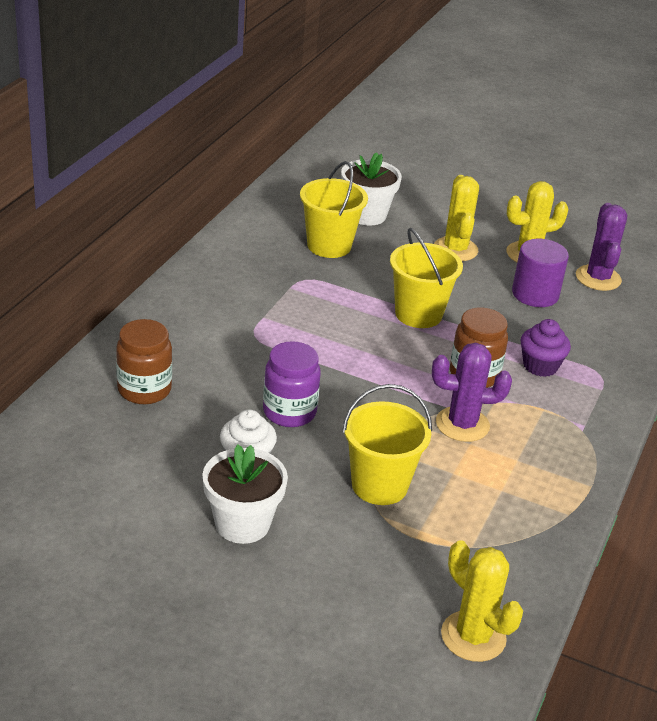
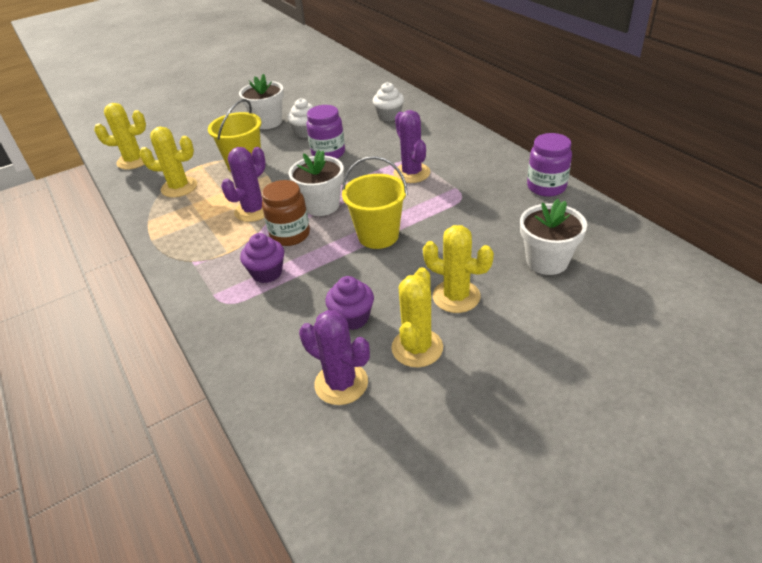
camera: 130 degrees right, 5 degrees up
(144, 390) = (389, 116): brown jar -> white cupcake
(245, 231) = (546, 187): none -> purple jar
(285, 325) = (411, 173): none -> purple cactus
(329, 245) = (503, 222): yellow bucket -> none
(404, 372) = (322, 205): none -> white flower pot
(483, 527) = (179, 187): none -> yellow cactus
(535, 294) = (352, 318): purple cylinder -> purple cupcake

